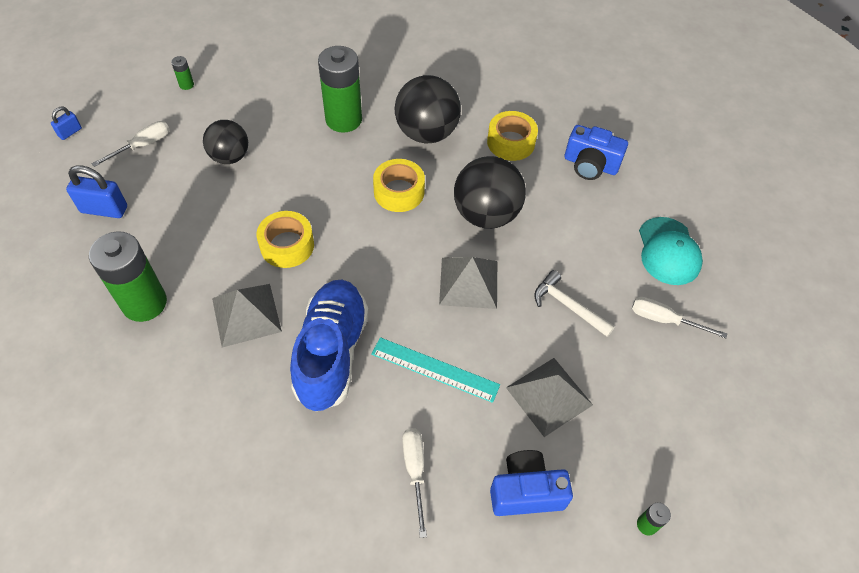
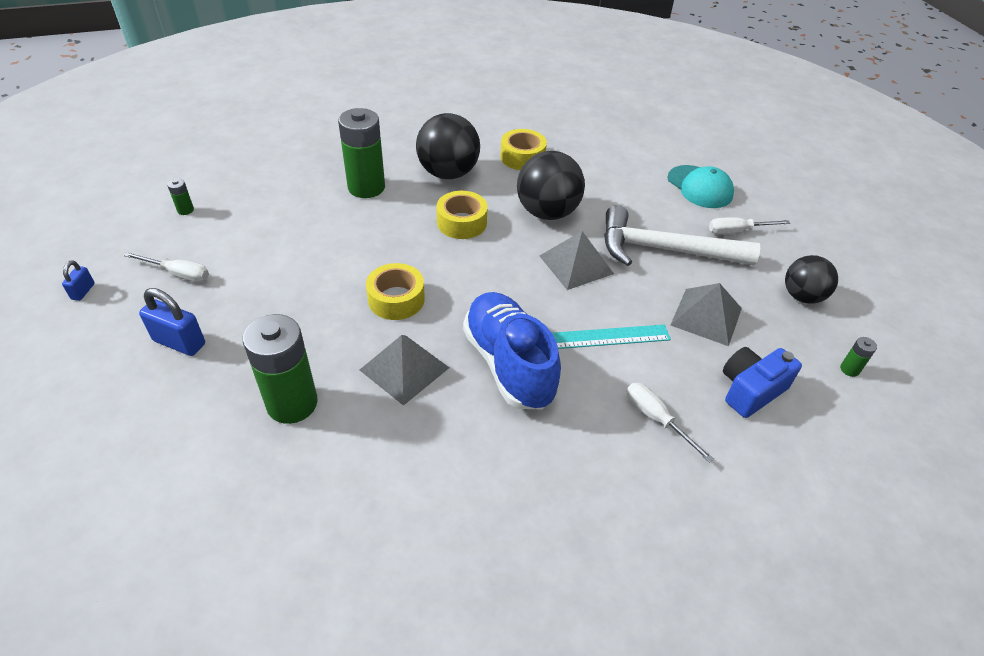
camera: 30 degrees left, 10 degrees down
(104, 209) = (179, 342): blue padlock -> blue padlock turned 45 degrees clockwise
(142, 145) = (178, 274): white screwdriver -> white screwdriver turned 90 degrees clockwise
(230, 157) = (280, 251): black ball -> black ball (802, 296)
(567, 306) = (664, 250): white hammer -> white hammer, size x1.91
(590, 165) = (595, 152): blue camera -> none

